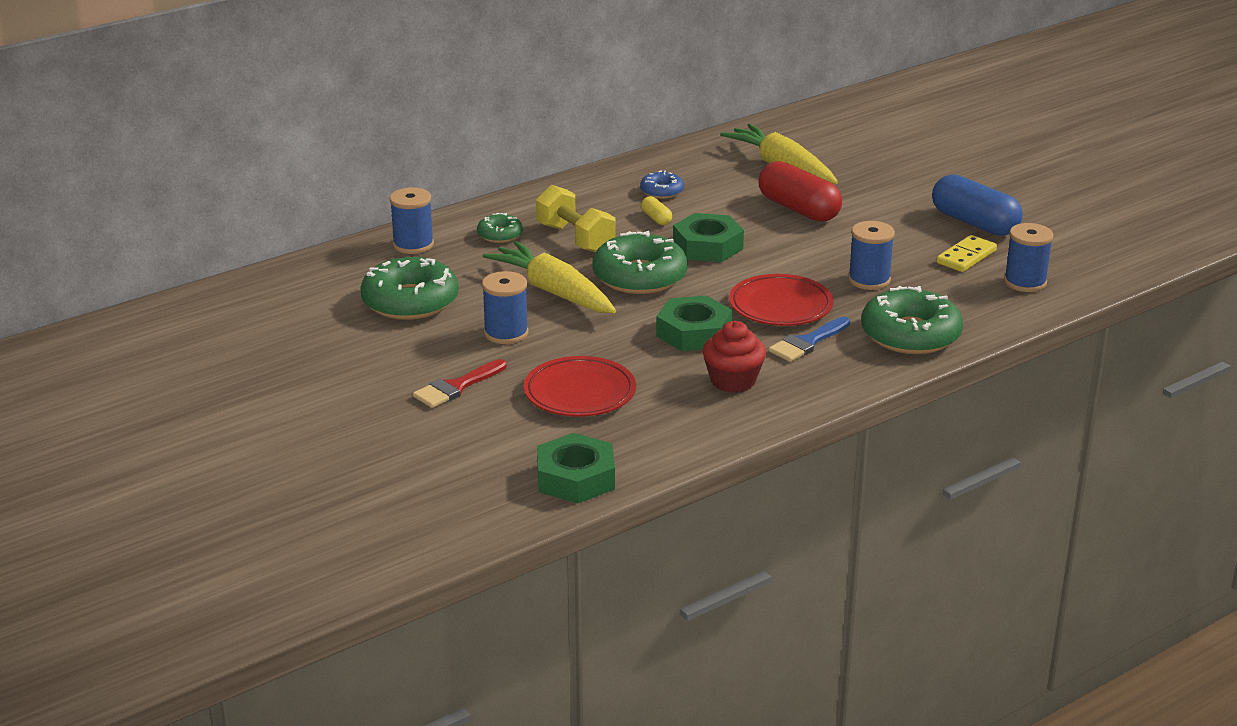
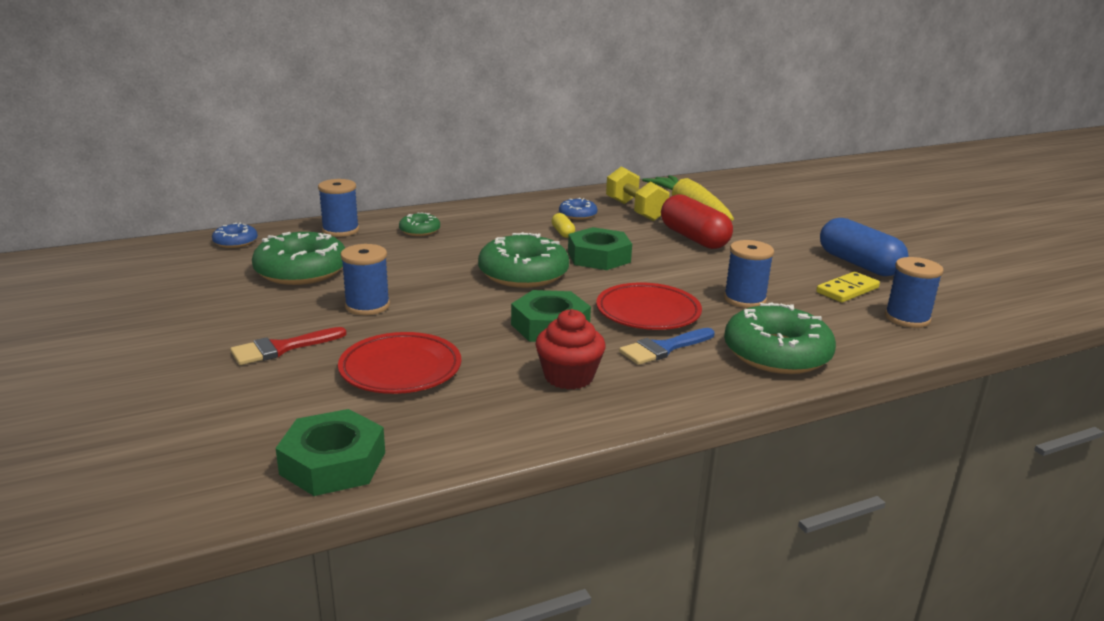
camera: 10 degrees right, 5 degrees down
(310, 274) = (235, 242): none -> blue donut
(553, 292) = (436, 277): yellow carrot -> none
(575, 239) = (483, 240): yellow dumbbell -> yellow dumbbell (635, 210)

